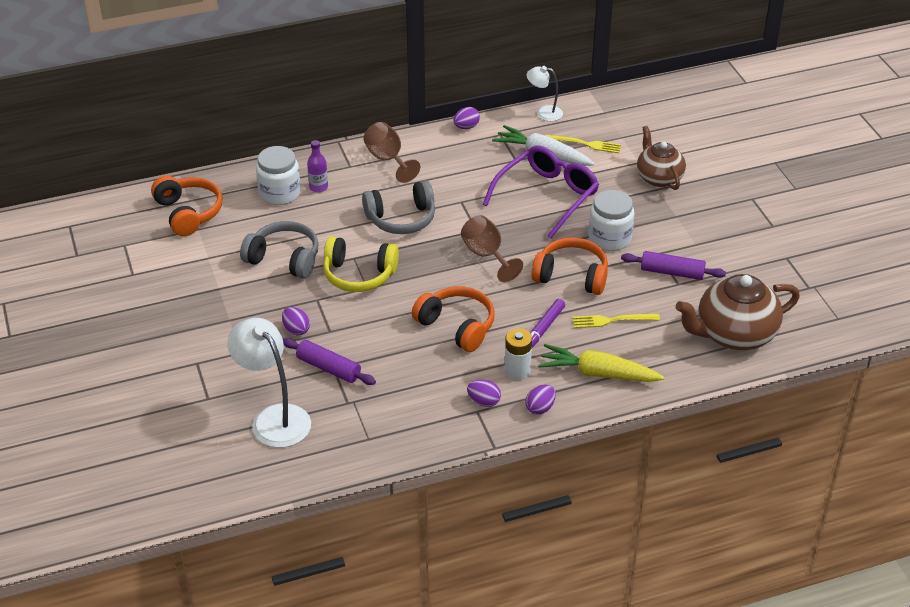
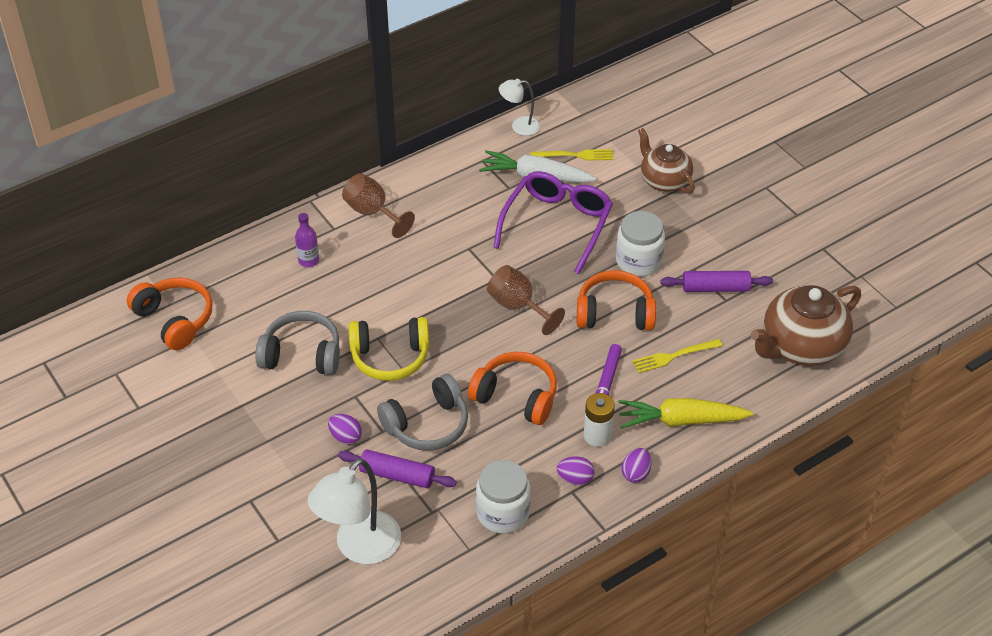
camera: 15 degrees left, 5 degrees up
(274, 418) = (359, 548): white lamp -> white lamp turned 90 degrees counterclockwise
(279, 193) = (268, 276): white jar -> white jar (503, 513)
(401, 218) = (412, 281): grey headphones -> grey headphones (427, 424)
(466, 127) = (443, 158): purple egg -> none

